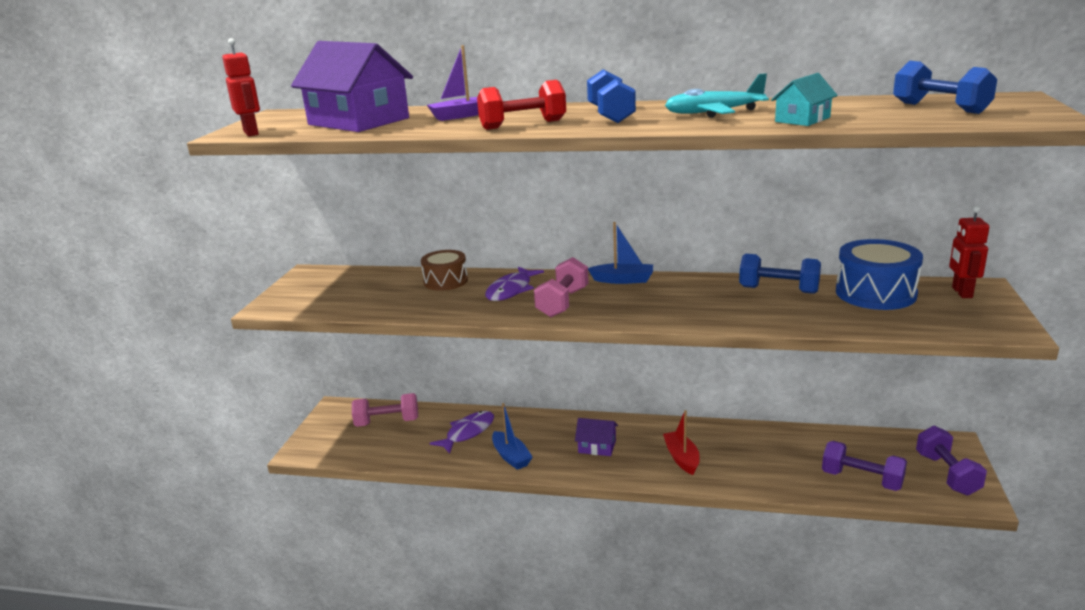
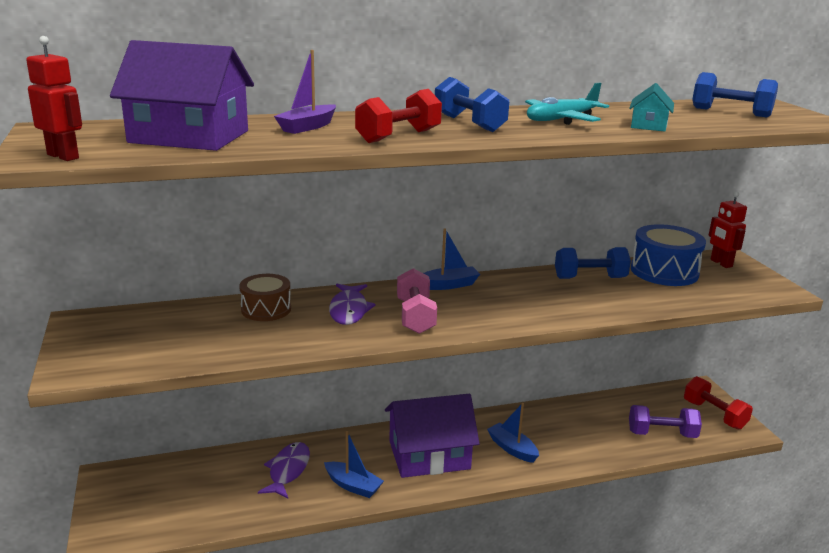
camera: 30 degrees left, 0 degrees up
(387, 422) = (186, 479): pink dumbbell -> none
(597, 446) = (429, 455): purple house -> purple house, size x2.09
(682, 458) = (512, 448): red boat -> blue boat
(947, 474) = (714, 415): purple dumbbell -> red dumbbell

